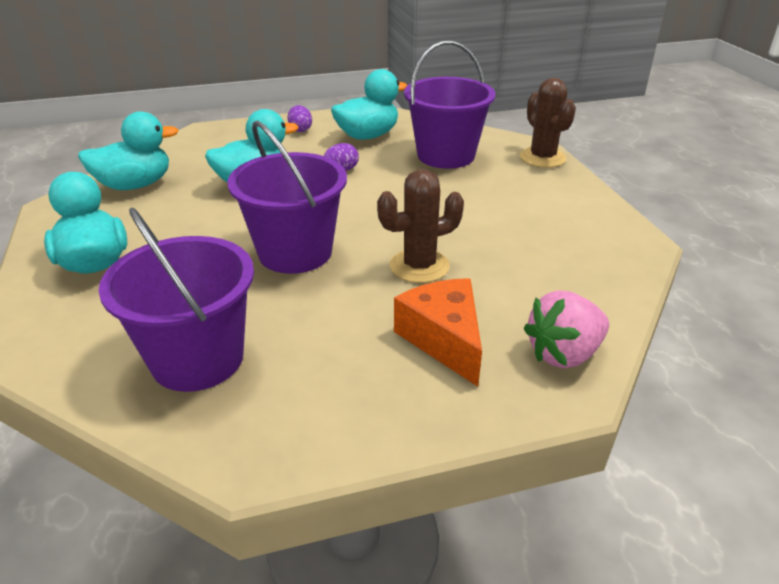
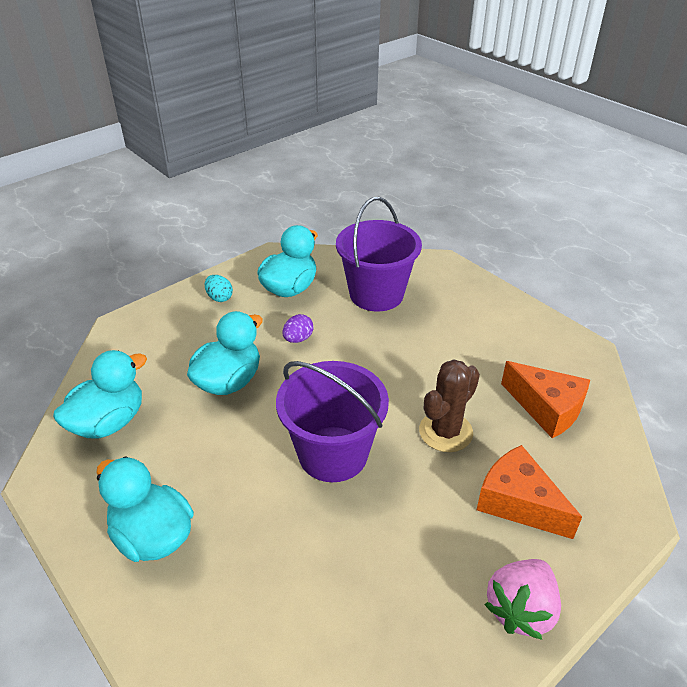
camera: 25 degrees left, 5 degrees up
(197, 359) = (343, 606): purple bucket -> none
(300, 130) = (219, 298): purple egg -> turquoise egg
(542, 158) = (456, 274): brown cactus -> none
(547, 277) = (547, 408): none -> orange cheese
(564, 354) = (607, 482): pink strawberry -> pink strawberry (520, 609)

